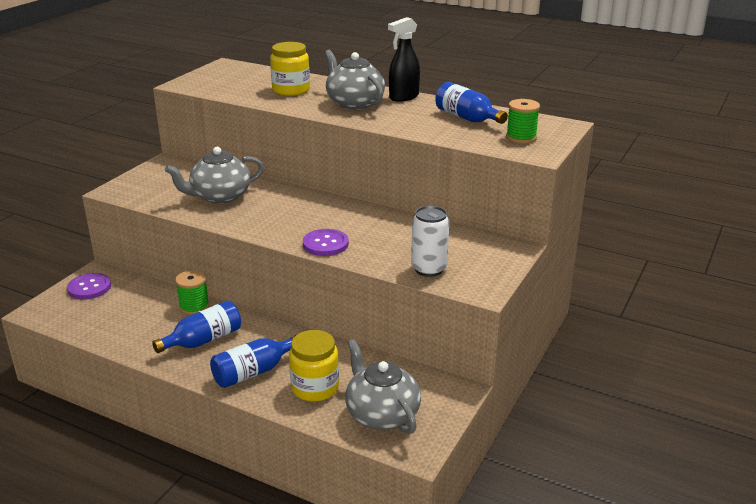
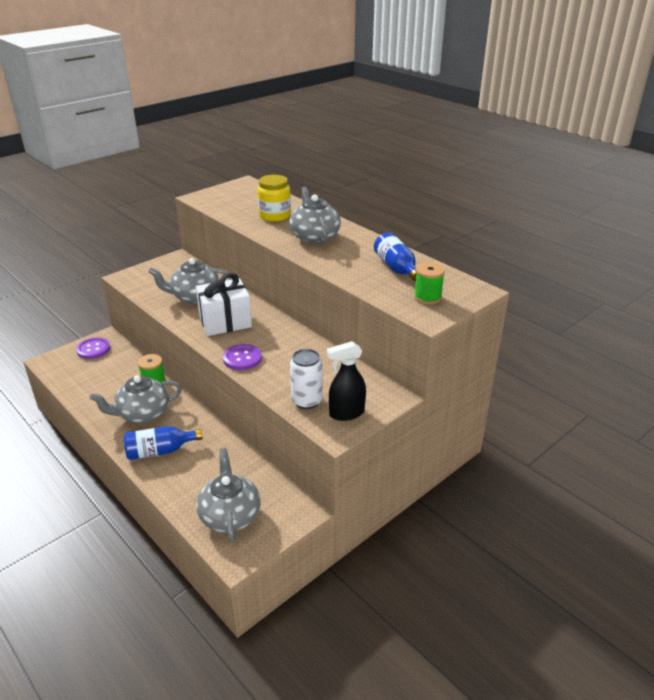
camera: 20 degrees right, 5 degrees up
(203, 340) = (142, 414): blue bottle -> grey teapot
(276, 214) = (225, 322): none -> white gift
(315, 388) = (195, 477): yellow jar -> none
(403, 97) = (360, 237): black spray bottle -> black spray bottle (346, 413)

